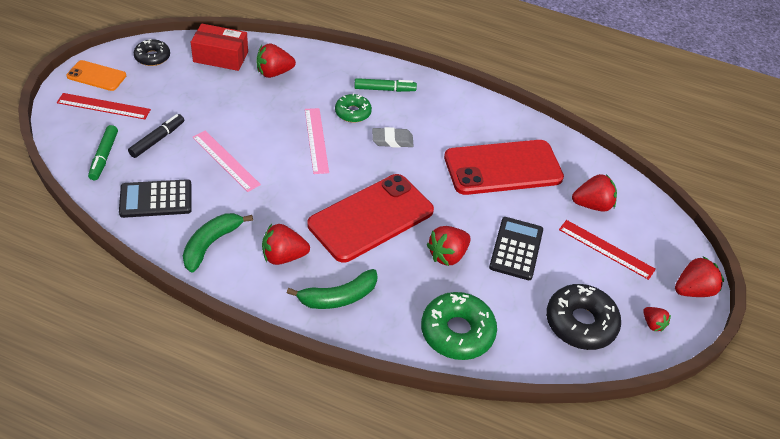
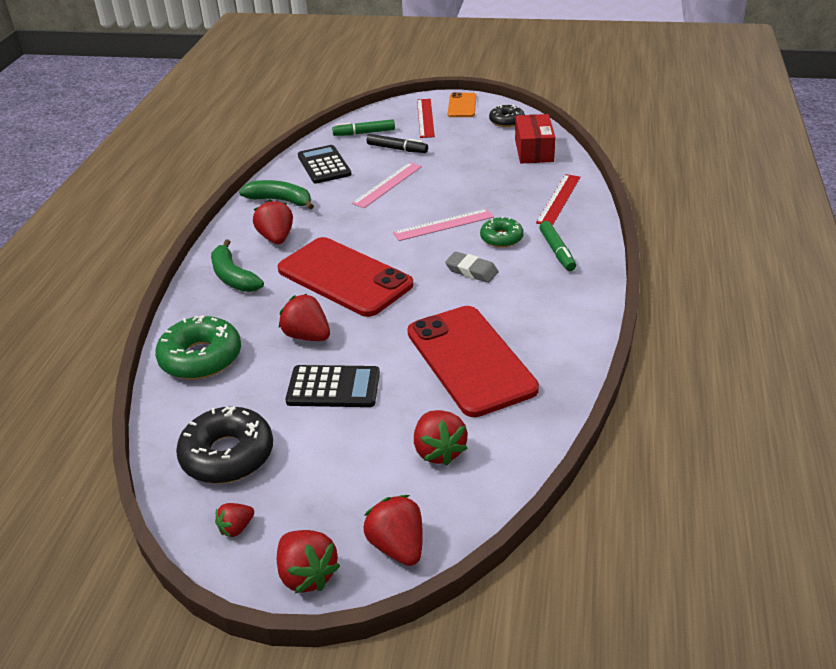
camera: 85 degrees right, 10 degrees down
(274, 73) = (532, 182): red strawberry -> red strawberry (397, 546)
(392, 140) = (471, 271): grey eraser -> grey eraser turned 45 degrees counterclockwise
(606, 249) = (359, 471): red ruler -> red ruler (558, 199)

